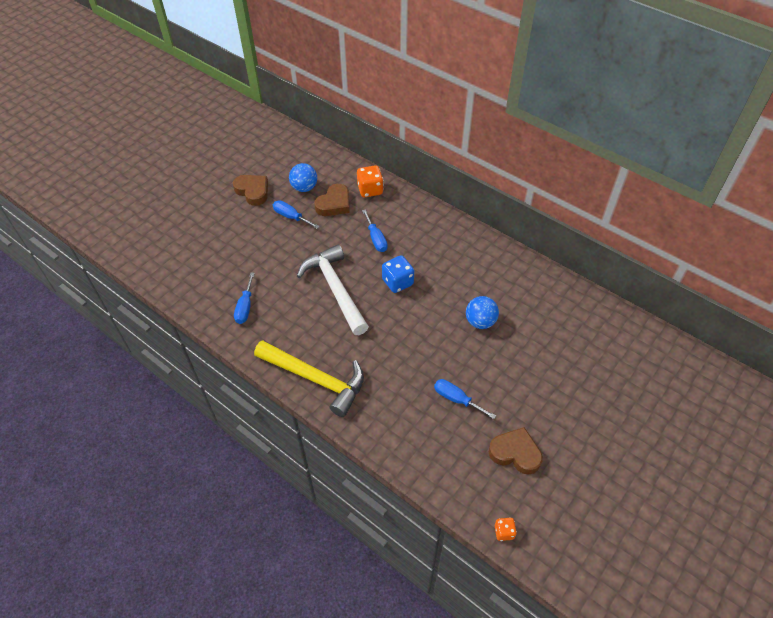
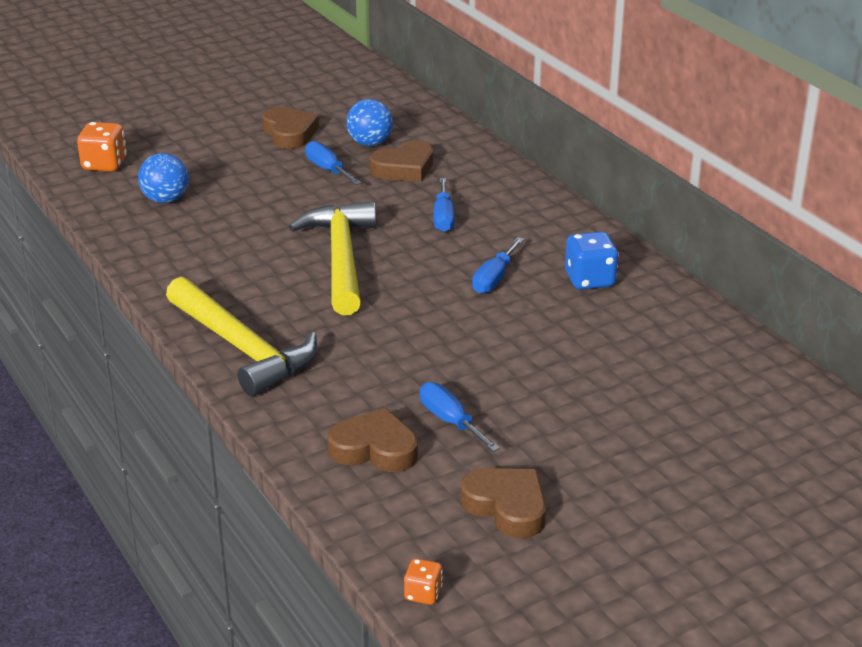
camera: 20 degrees right, 20 degrees down
(245, 307) = (192, 249): blue screwdriver -> blue screwdriver (494, 279)
(335, 289) = (341, 258): white hammer -> yellow hammer
(370, 190) = (471, 164): orange dice -> orange dice (104, 164)
(397, 282) = (445, 271): blue dice -> blue dice (589, 280)
(427, 434) = (374, 449): none -> brown heart
(480, 322) = (551, 343): blue ball -> blue ball (165, 199)

